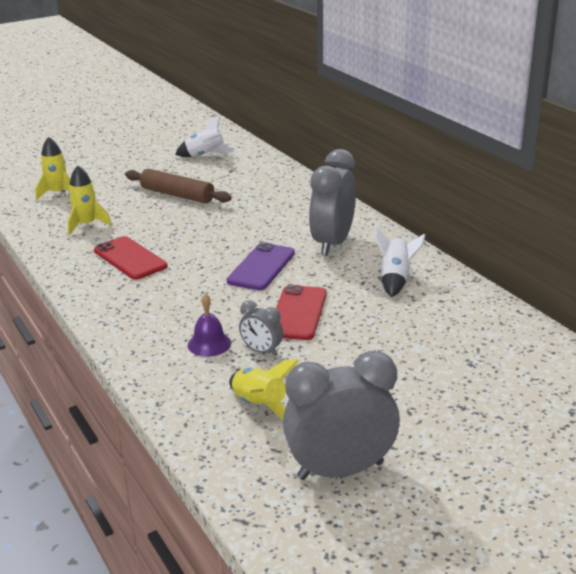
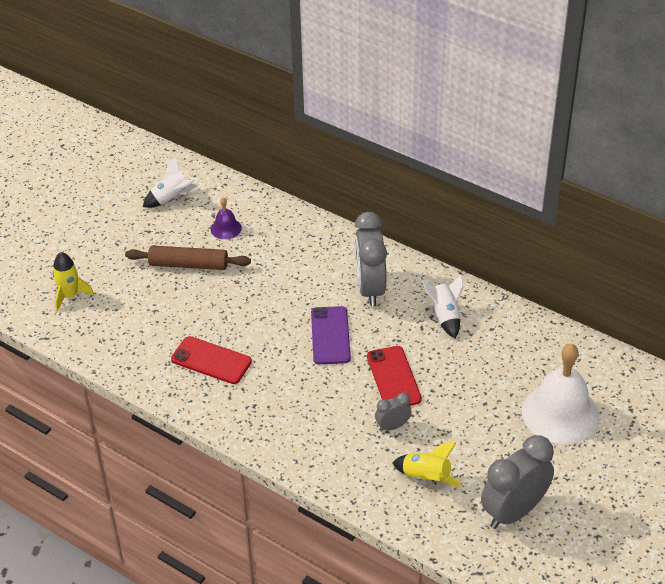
camera: 25 degrees left, 15 degrees up
(86, 225) = (136, 331): yellow rocket -> none
(209, 344) = (348, 432): purple bell -> purple bell (226, 228)
(261, 351) = (392, 426): grey clock -> grey clock turned 150 degrees clockwise
(472, 391) = (560, 413): none -> white bell

